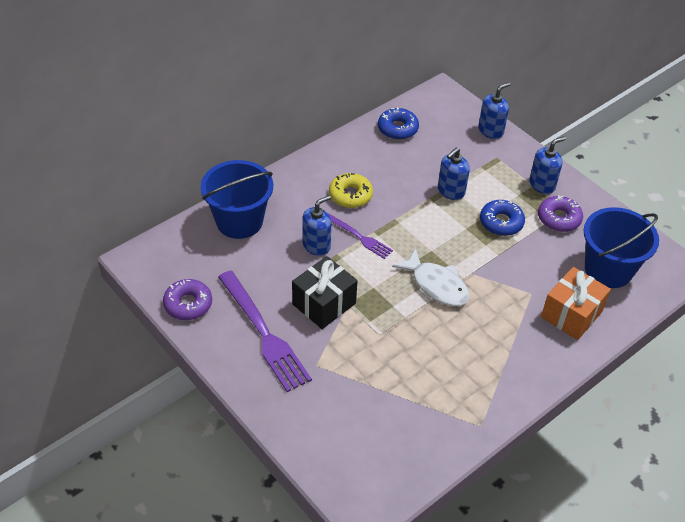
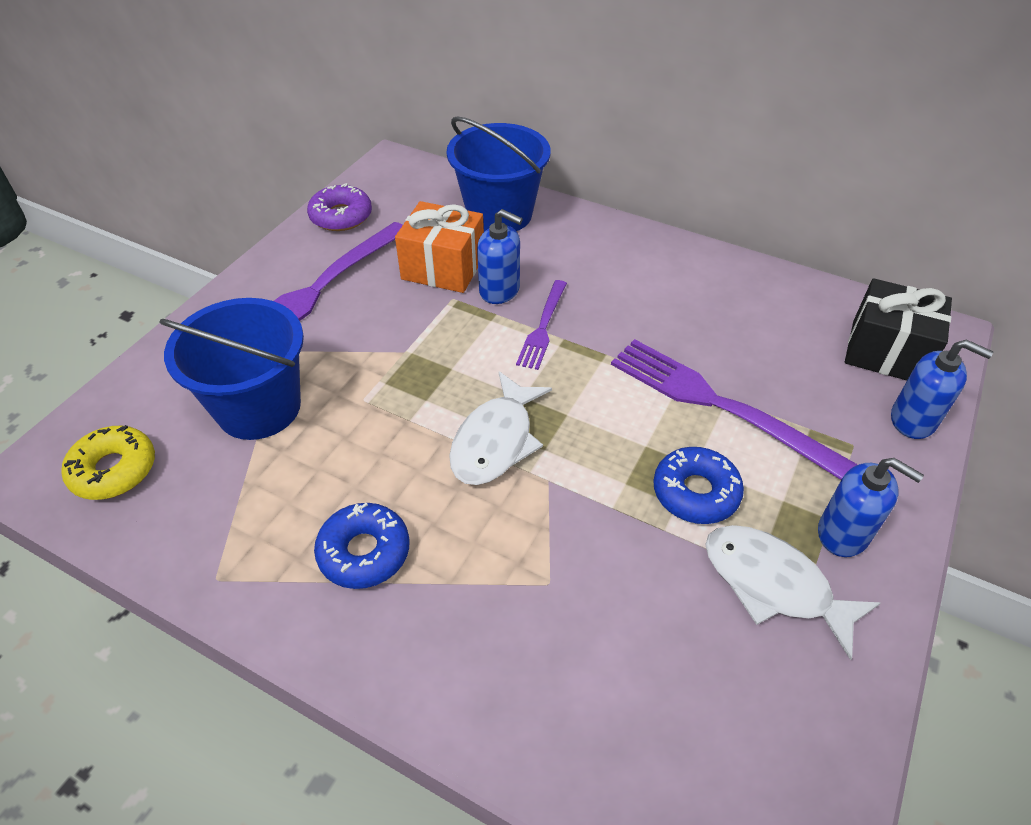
camera: 70 degrees right, 0 degrees up
(324, 304) = (396, 327): black gift -> black gift (886, 352)
(350, 195) = (619, 295): yellow donut -> yellow donut (114, 470)
(397, 128) = (803, 306): blue donut -> blue donut (364, 552)
(451, 191) = (717, 404): blue soap dispenser -> purple fork
(559, 218) = (773, 585): purple donut -> white fish
(571, 314) = (529, 668): orange gift -> orange gift (443, 267)
(608, 269) = (693, 715): blue bucket -> blue bucket (259, 407)

